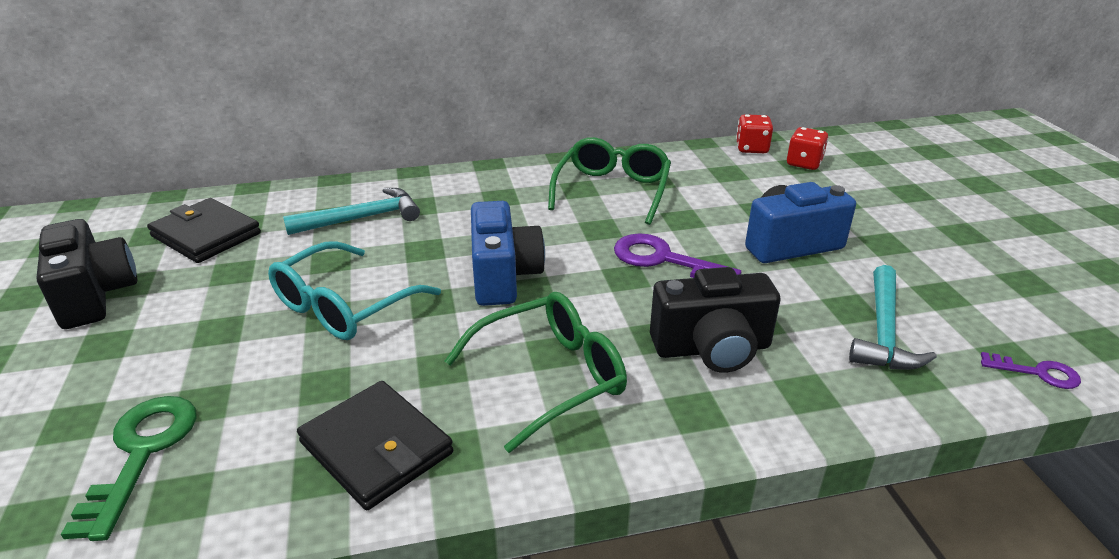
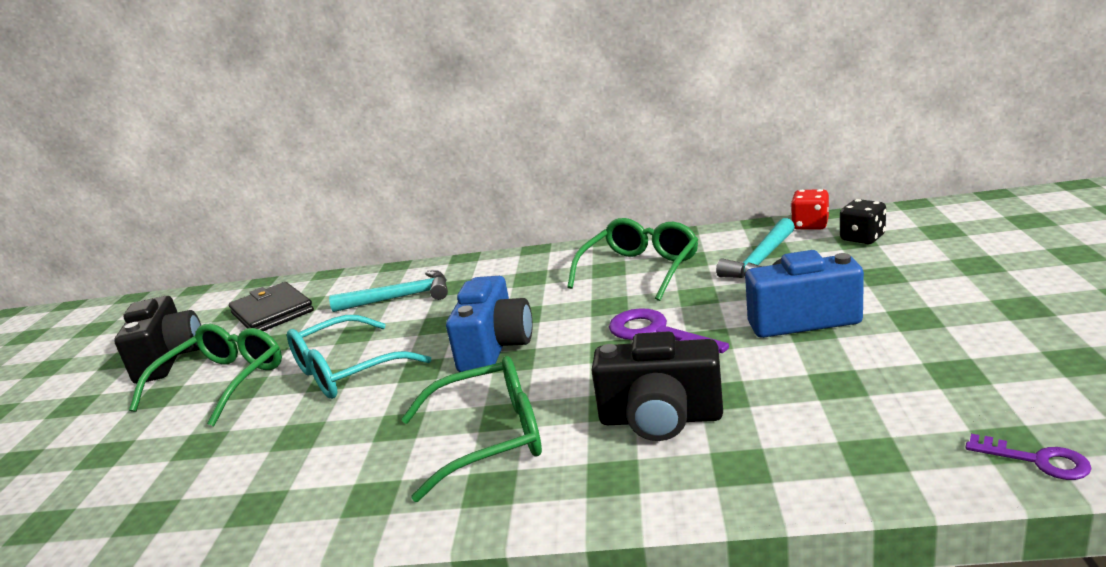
camera: 20 degrees right, 10 degrees down
(142, 453) = (138, 480): green key -> none
(189, 324) = (223, 382): none -> green glasses
(376, 448) = (310, 489): black wallet -> none
(804, 163) = (862, 238): red dice -> black dice
(884, 331) = (863, 409): turquoise hammer -> turquoise hammer (762, 261)

